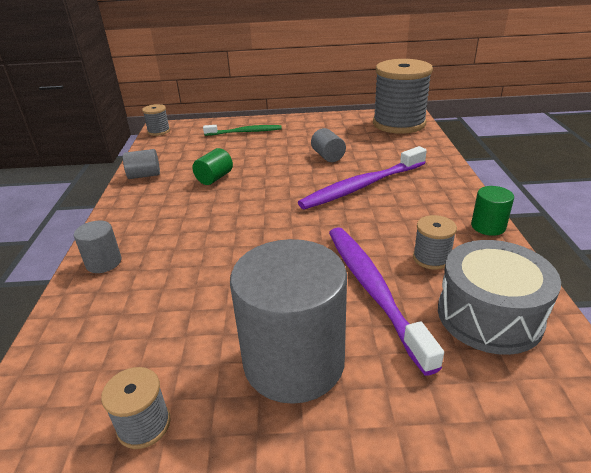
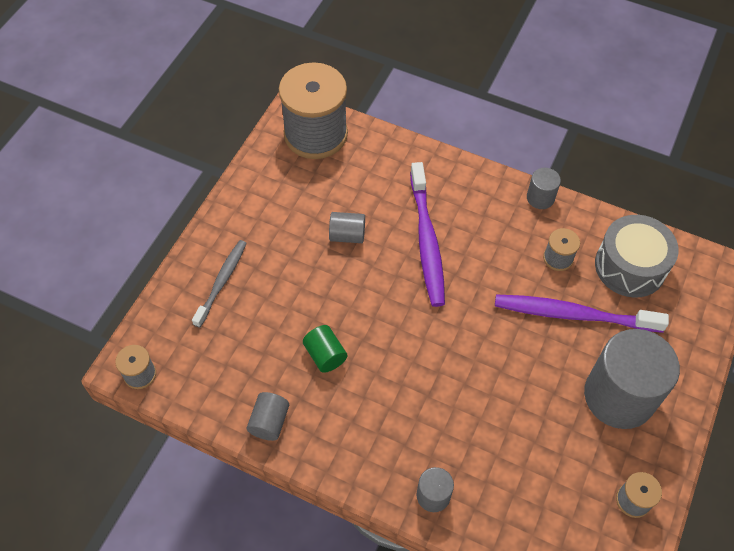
camera: 65 degrees left, 25 degrees up
(245, 132) = (222, 282): green toothbrush -> grey toothbrush
(488, 226) = (540, 198): green cylinder -> grey cylinder

